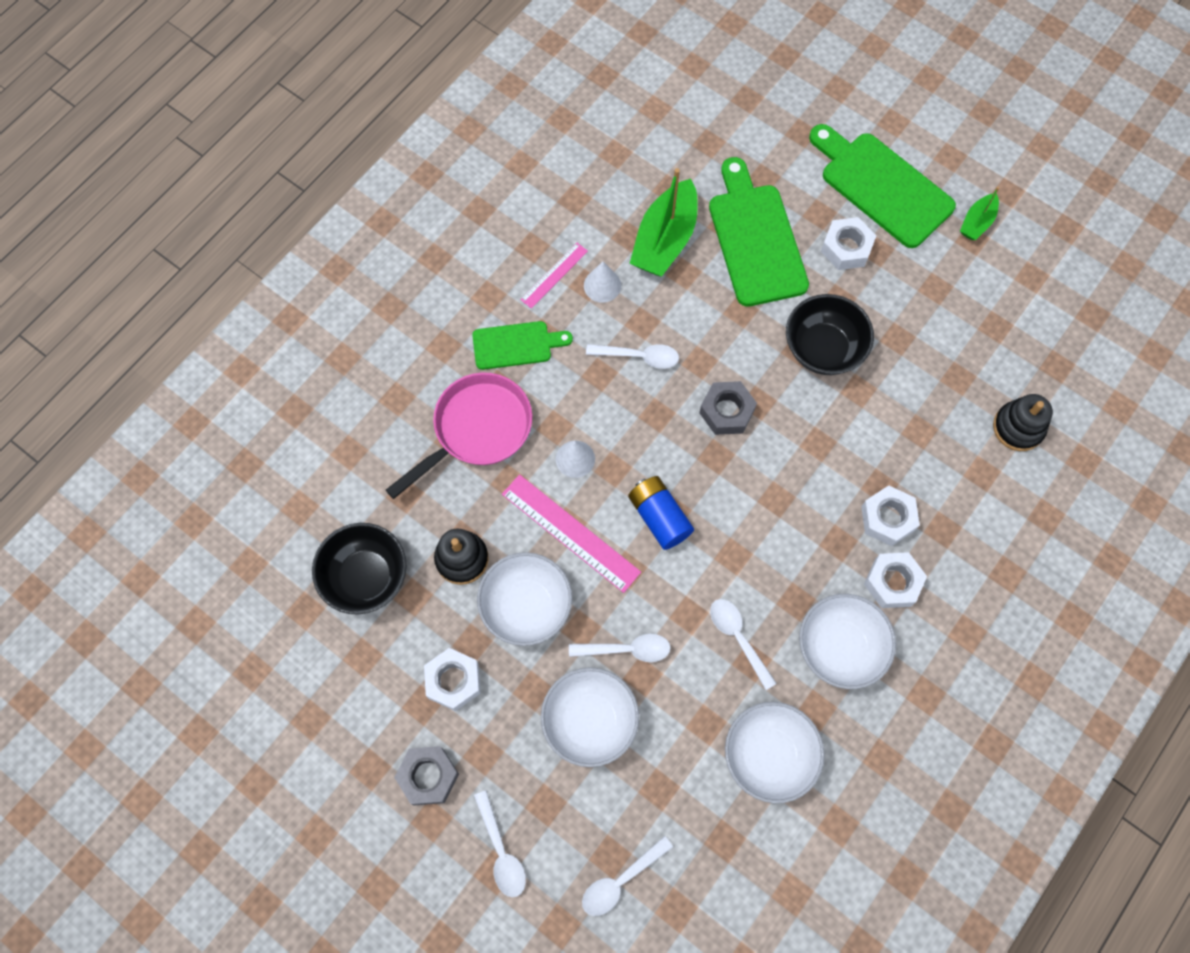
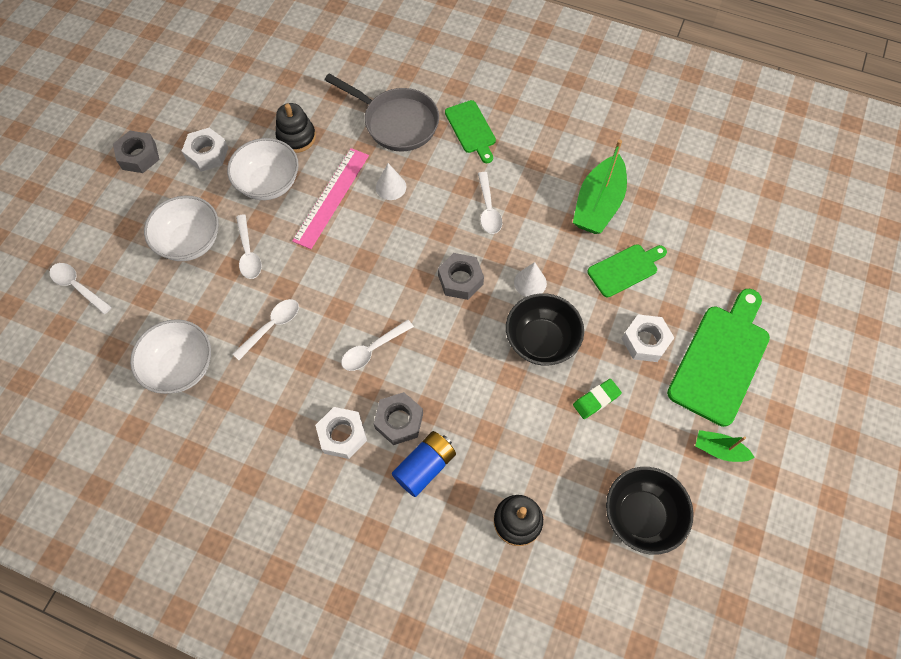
camera: 75 degrees right, 5 degrees down
(366, 577) = (271, 88): black bowl -> black bowl (641, 515)
(477, 430) = (396, 122): pink pan -> grey pan
(501, 851) = (92, 209): white spoon -> white spoon (373, 349)
(554, 275) = (538, 139): pink ruler -> none
(602, 285) = (541, 172): white cone -> white cone (530, 282)
(659, 517) = (358, 252): blue battery -> blue battery (425, 467)
(664, 240) = (598, 204): green boat -> green boat turned 75 degrees counterclockwise
(755, 239) = (625, 269): green cutting board -> green cutting board, size x0.58
(839, 648) = (277, 403): white bowl -> none
(887, 518) = (399, 421): white nut -> grey nut
(902, 315) = (596, 400): none -> green eraser

